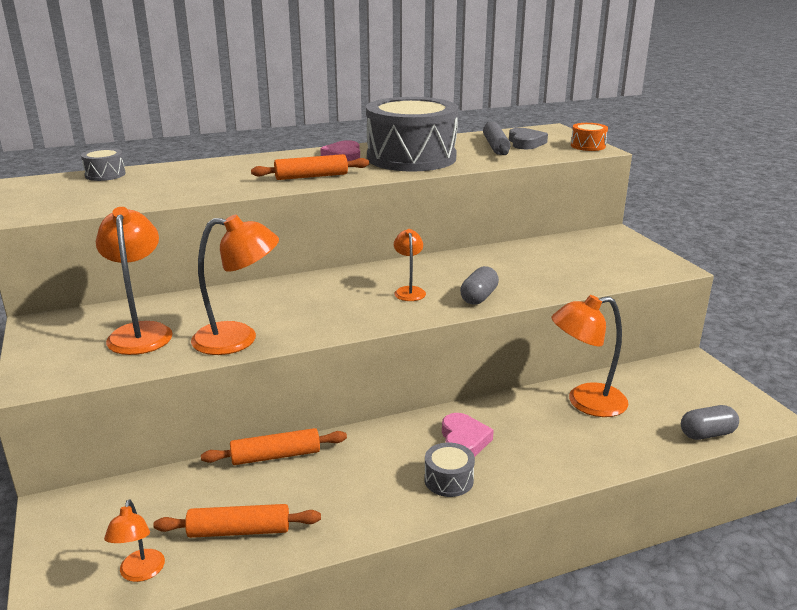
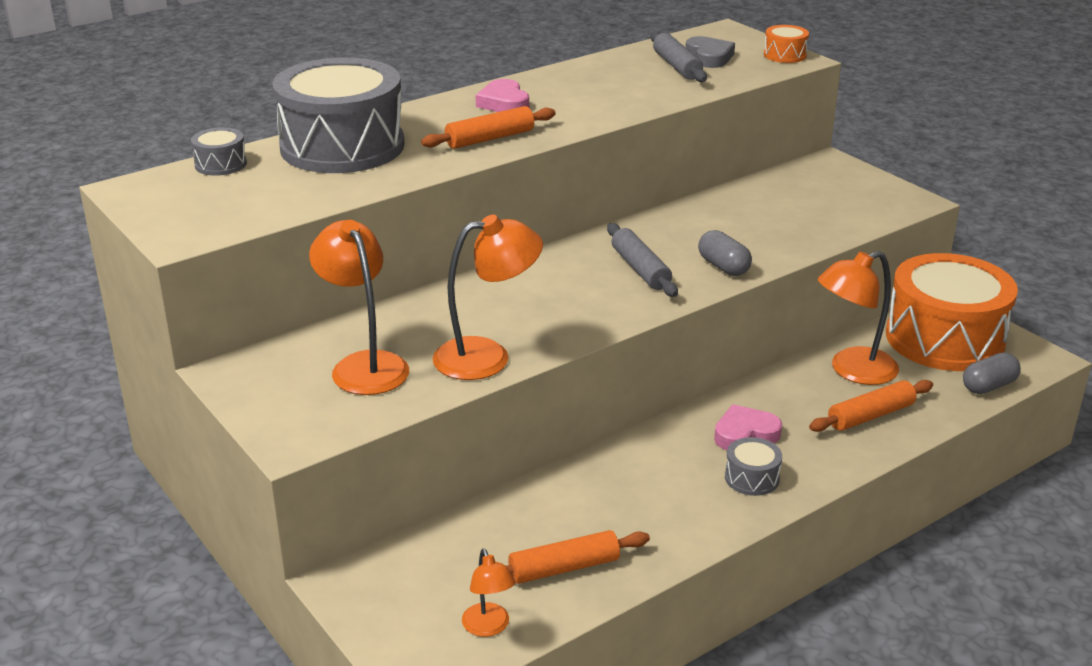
camera: 15 degrees left, 5 degrees up
(276, 456) = (550, 485): orange rolling pin -> orange rolling pin (870, 416)
(409, 291) = (640, 269): orange lamp -> grey rolling pin
(411, 158) = (588, 95): grey drum -> grey drum (342, 146)
(463, 440) = (745, 434): pink heart -> pink heart turned 90 degrees counterclockwise
(479, 297) = (723, 267): grey capsule -> grey capsule turned 45 degrees counterclockwise
(681, 388) = (944, 339): none -> orange drum

